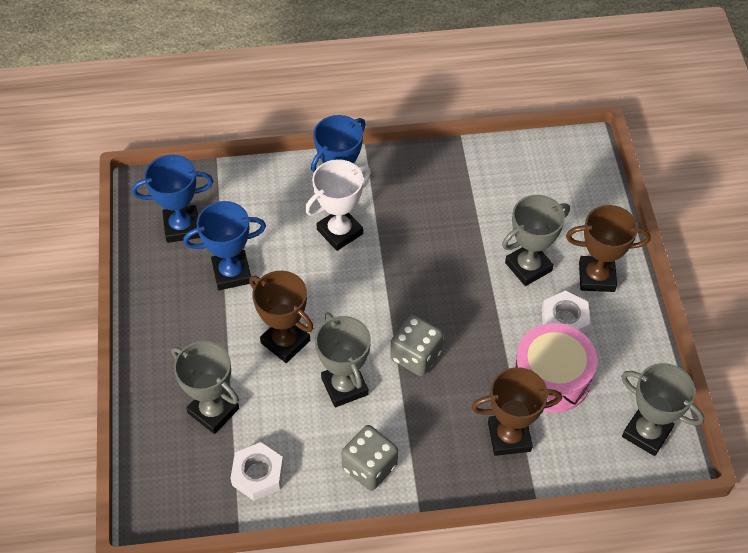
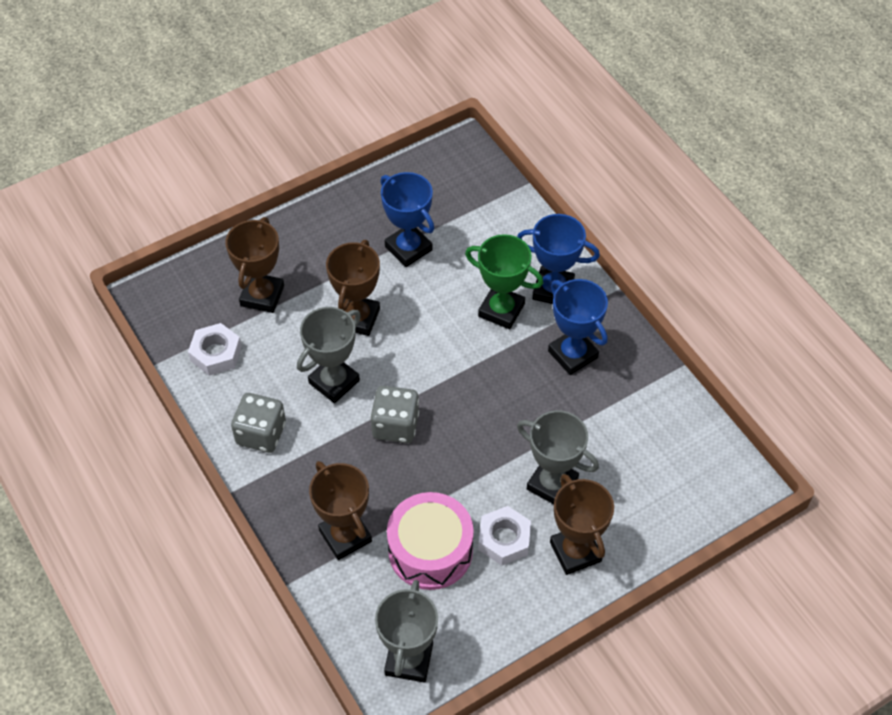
camera: 65 degrees right, 0 degrees up
(182, 227) = (437, 191): blue trophy -> blue trophy (572, 354)
(213, 411) = (262, 296): grey trophy -> brown trophy
(340, 232) = (501, 310): white trophy -> green trophy

